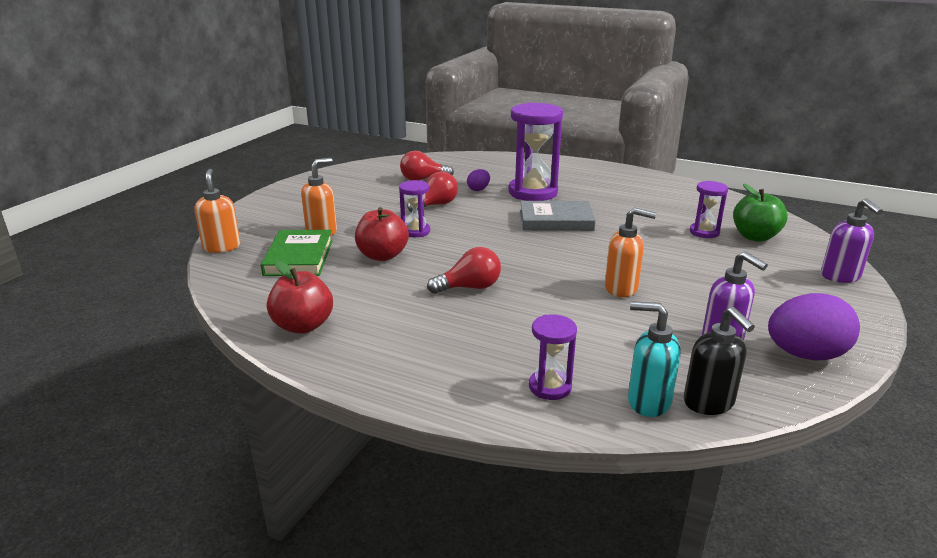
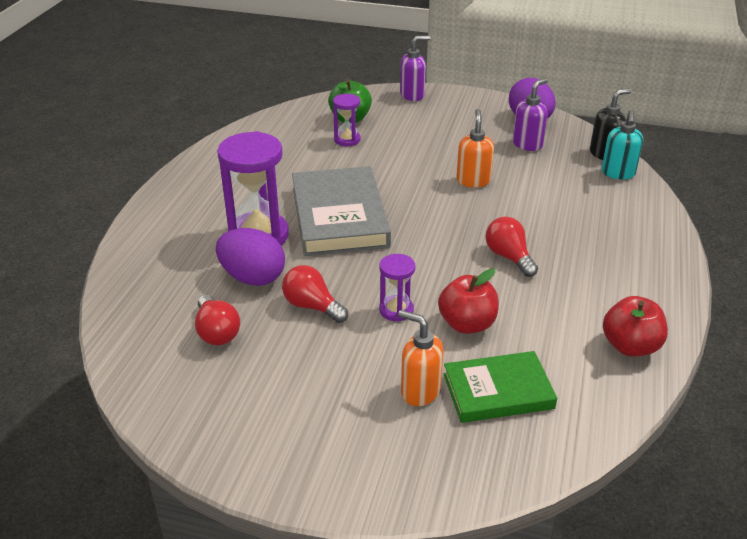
camera: 100 degrees left, 10 degrees up
(222, 247) = (500, 479): orange soap dispenser -> none
(478, 189) = (252, 277): purple egg -> purple egg, size x2.02
(550, 387) = (628, 208): purple hourglass -> none
(556, 220) = (339, 217): grey book -> grey book, size x1.58

